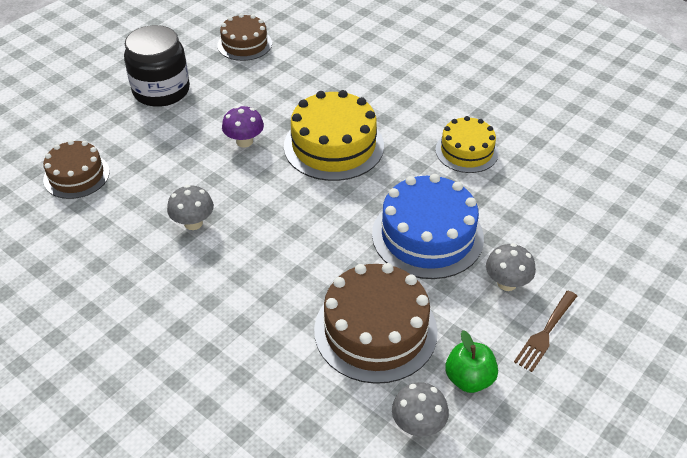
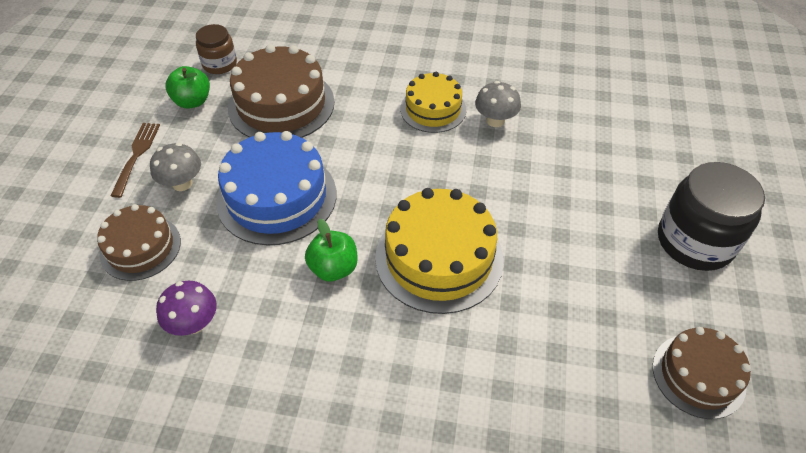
camera: 150 degrees right, 5 degrees up
(76, 175) = (640, 116): brown cake -> brown cake (140, 247)
(244, 141) = (536, 218): purple mushroom -> purple mushroom (194, 323)
(411, 168) = (333, 268): none -> green apple
(418, 425) = (220, 64): grey mushroom -> brown jar
(466, 151) = (279, 324): yellow cake -> yellow cake (433, 109)

